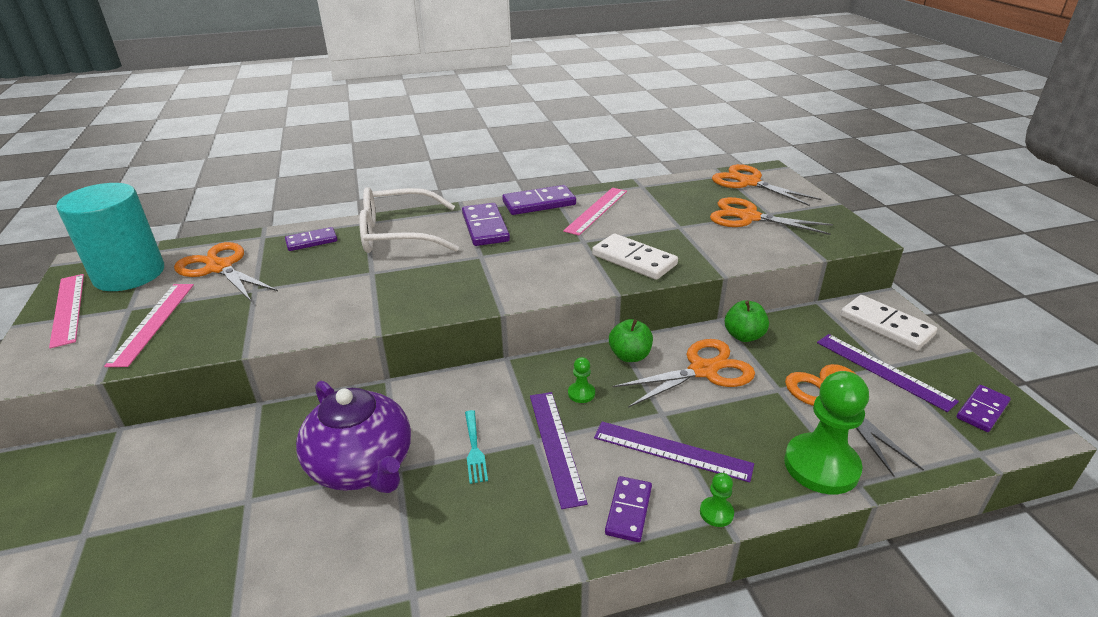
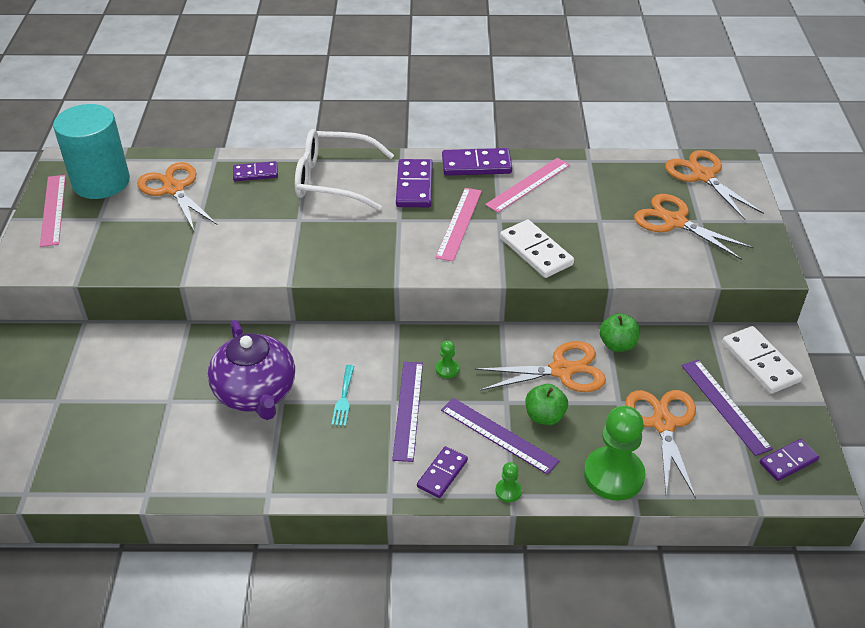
camera: 15 degrees right, 10 degrees up
(153, 322) = (116, 237): pink ruler -> pink ruler (459, 223)
(630, 356) = (504, 342): green apple -> green apple (544, 416)

